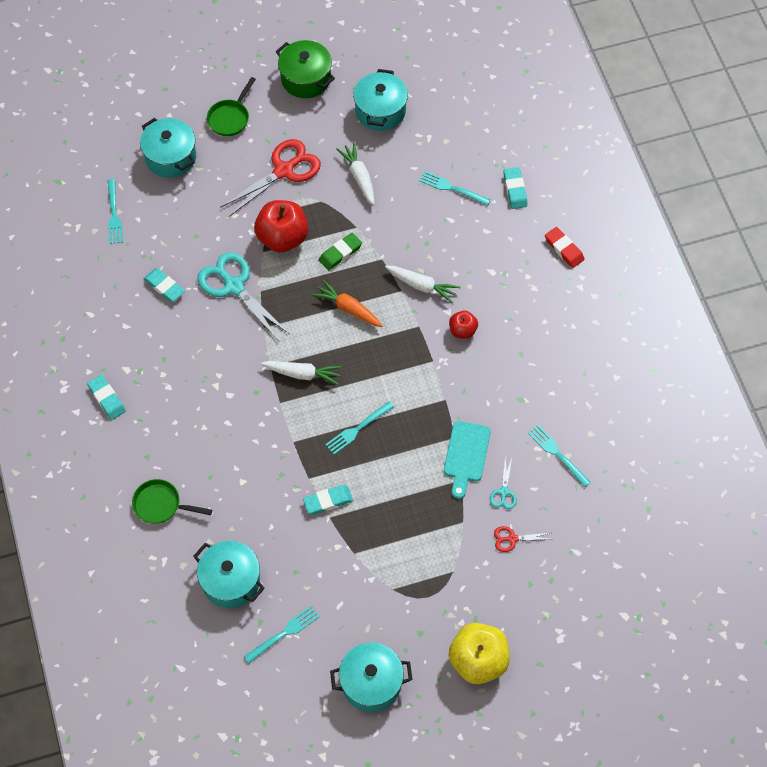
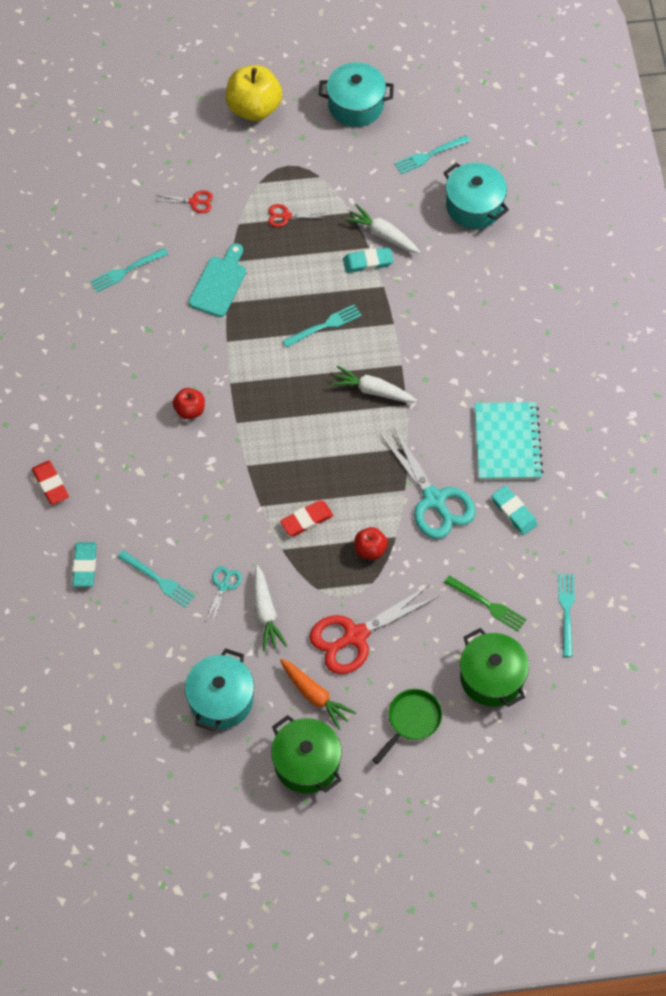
camera: 170 degrees left, 0 degrees up
(107, 398) = (586, 397): turquoise eraser -> none
(161, 505) = (536, 283): green pan -> none
(171, 157) = (492, 677): turquoise pot -> green pot
(175, 345) = (507, 442): none -> turquoise notebook
(179, 210) = (487, 604): none -> green fork
(282, 238) = (370, 549): red apple -> red apple, size x0.53
(340, 253) = (306, 520): green eraser -> red eraser
(348, 308) = (310, 454): orange carrot -> orange carrot (315, 696)
(418, 538) = (286, 216): none -> red scissors
(422, 286) = (222, 467): white carrot -> white carrot (383, 234)
(504, 492) = (190, 244): turquoise scissors -> turquoise scissors (223, 586)
(557, 454) = (126, 270): turquoise fork -> turquoise fork turned 90 degrees clockwise

